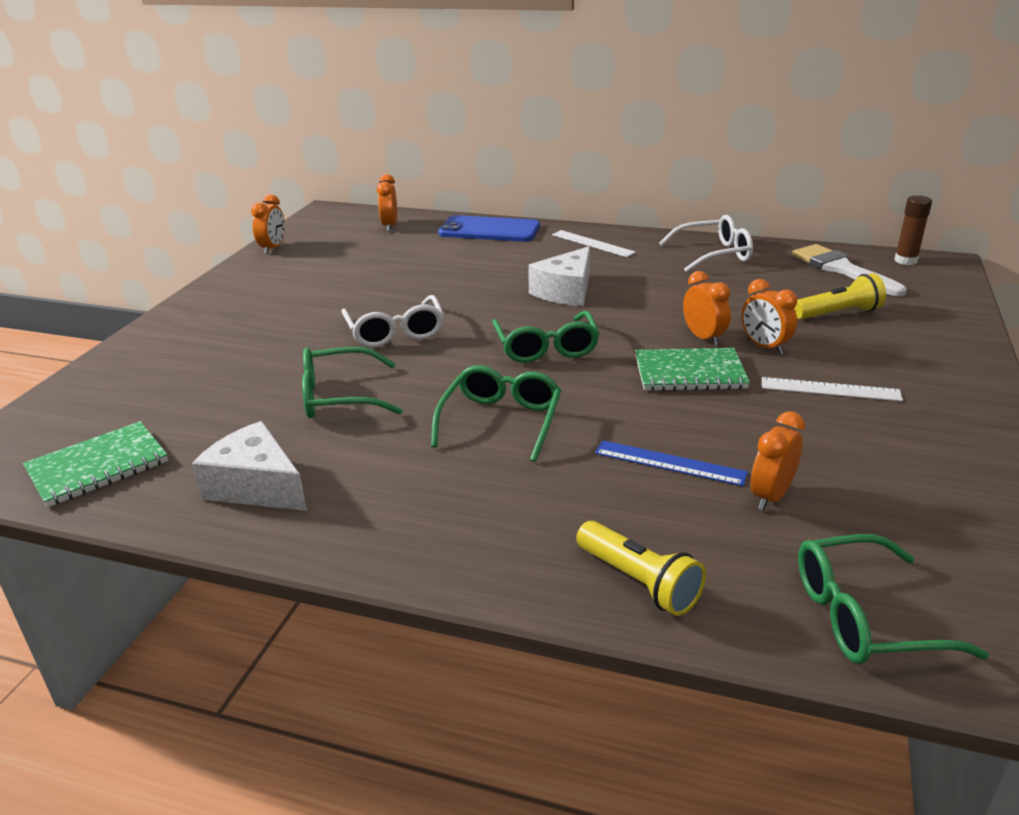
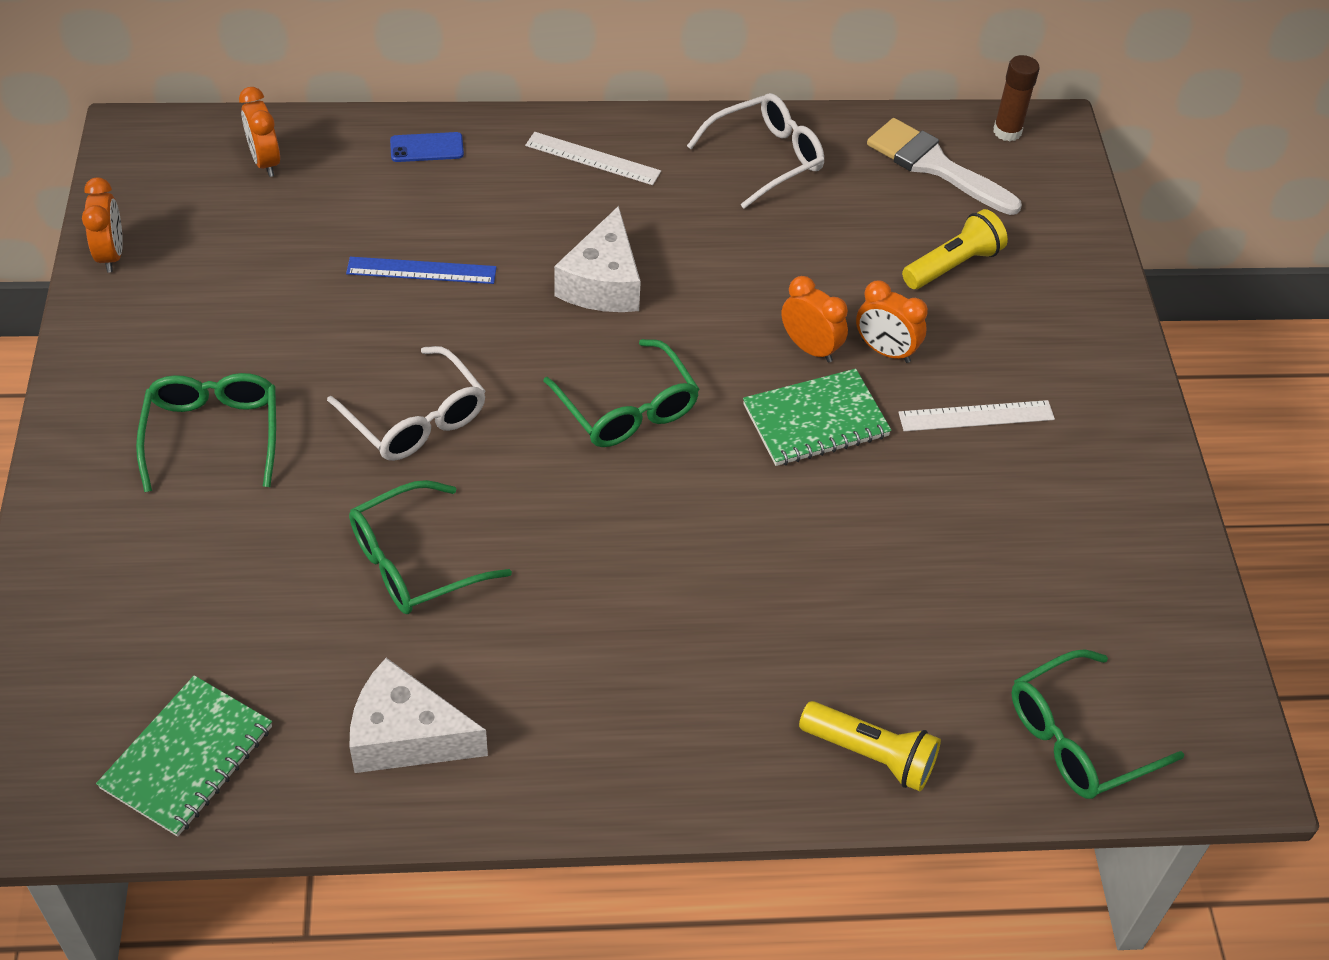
camera: 25 degrees left, 20 degrees up
(489, 230) = (427, 148): blue phone -> blue phone, size x0.49
(501, 421) = (633, 558): green glasses -> green glasses (213, 434)
(669, 463) = (844, 580): blue ruler -> blue ruler (421, 270)
(771, 496) = (959, 604): orange clock -> none

